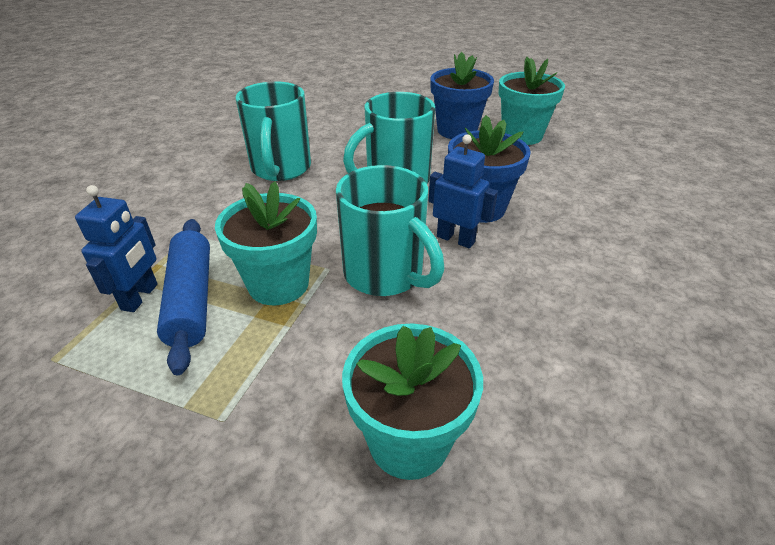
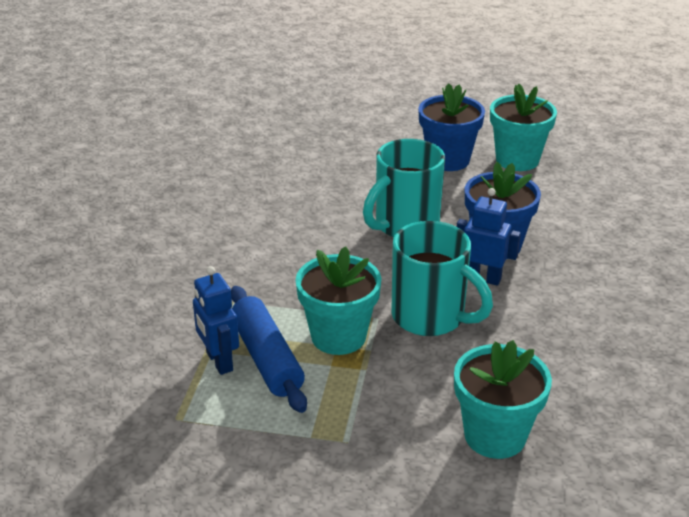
camera: 10 degrees left, 5 degrees down
(140, 297) = (219, 361): blue robot -> blue robot turned 150 degrees clockwise
(280, 169) = (281, 223): turquoise mug -> none

